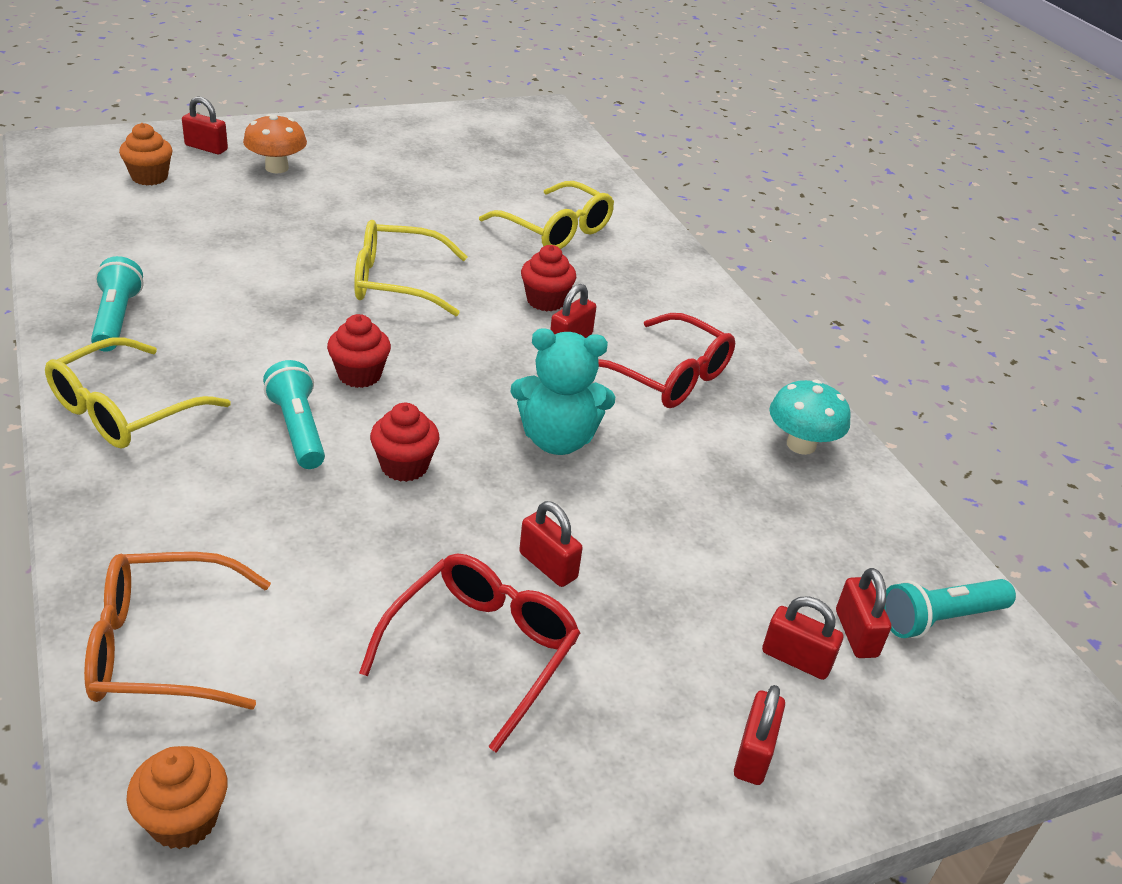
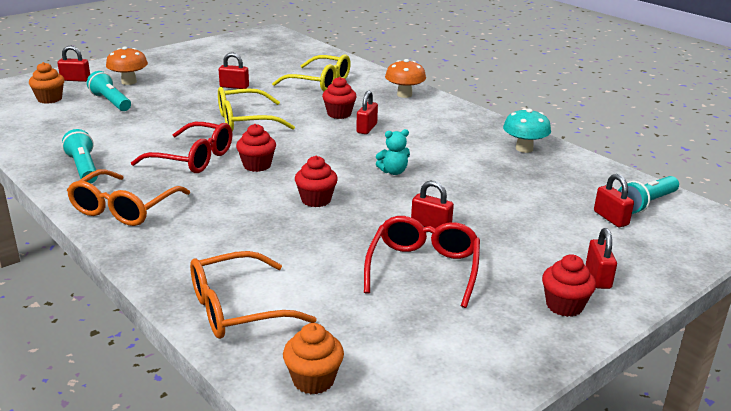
camera: 15 degrees left, 10 degrees down
(124, 410) = (124, 209): yellow glasses -> orange glasses
(298, 429) = (240, 196): turquoise flashlight -> turquoise flashlight (111, 102)
(557, 440) = (393, 172): turquoise teddy bear -> turquoise teddy bear, size x0.56
(658, 797) = (564, 306): none -> red cupcake
(668, 376) = (432, 134): red glasses -> red glasses (193, 158)
(673, 284) = (404, 95): none -> orange mushroom
(796, 659) = (589, 235): red padlock -> red padlock (234, 87)

